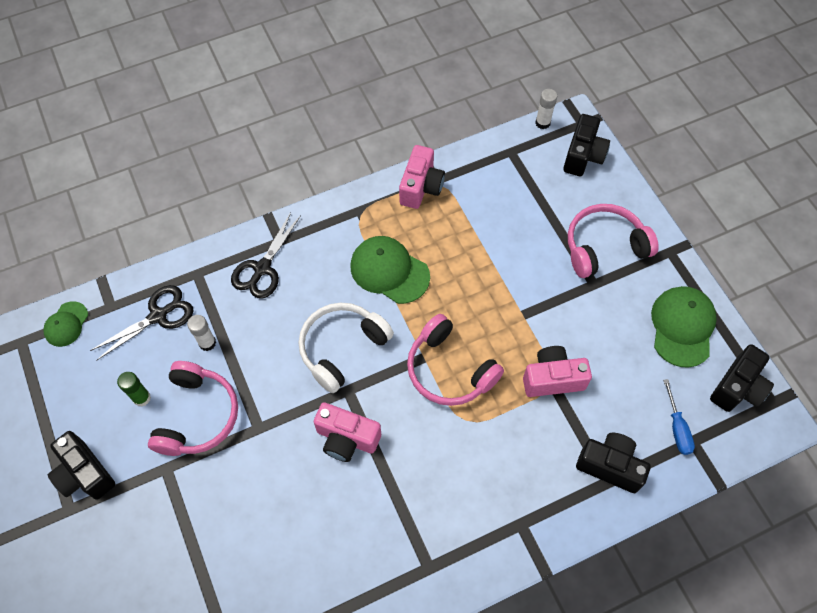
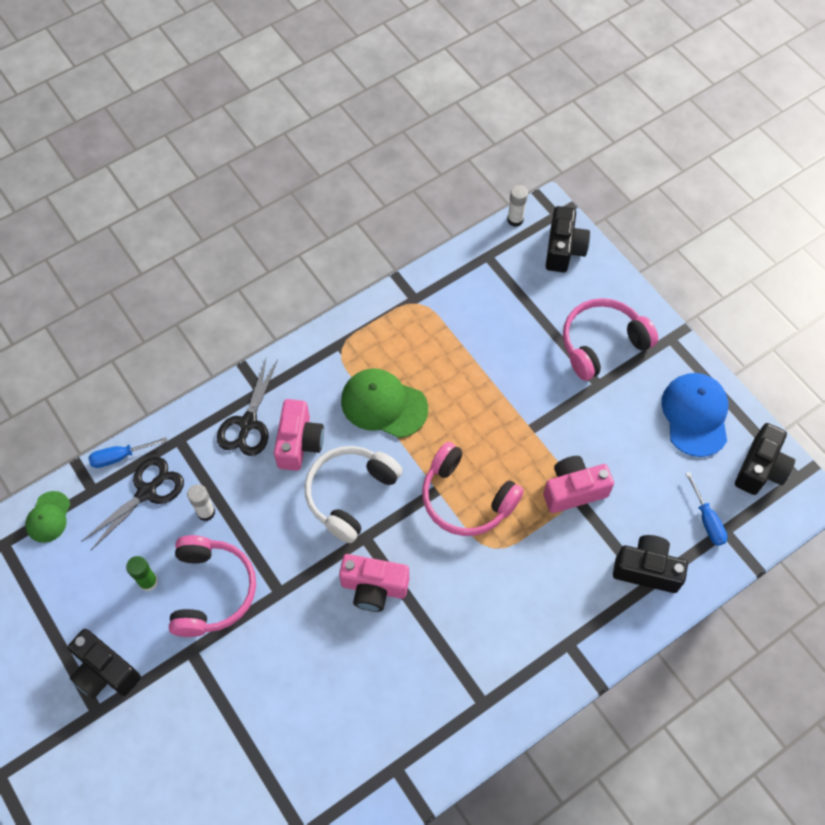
camera: 10 degrees left, 0 degrees up
(141, 280) = (120, 456): none -> blue screwdriver
(421, 187) = (399, 309): pink camera -> pink camera (299, 443)
(682, 327) = (695, 415): green cap -> blue cap

